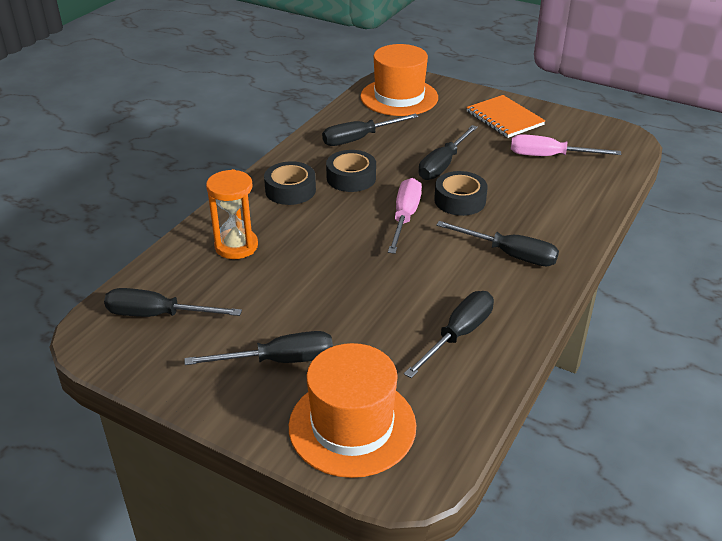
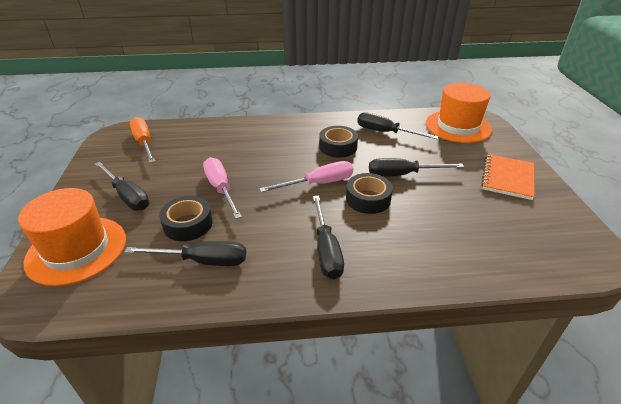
camera: 55 degrees right, 0 degrees up
(158, 315) = (144, 143): black screwdriver -> orange screwdriver
(236, 246) = (225, 139): orange hourglass -> none
(290, 190) = (298, 133): black tape -> black tape (188, 224)
(549, 156) = (490, 220): pink screwdriver -> pink screwdriver (221, 188)

